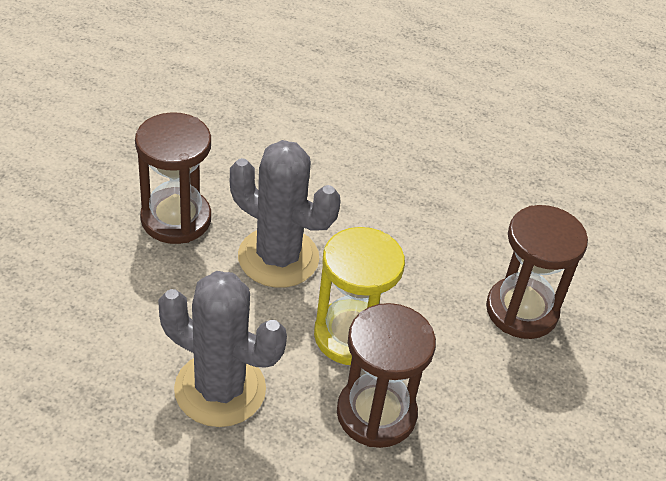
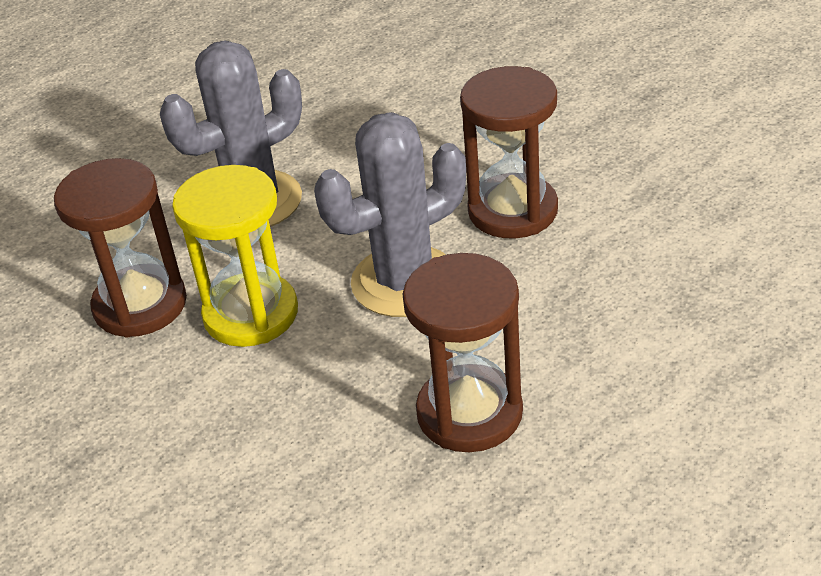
camera: 125 degrees right, 5 degrees down
(521, 310) = (173, 497): brown hourglass -> brown hourglass (469, 413)

